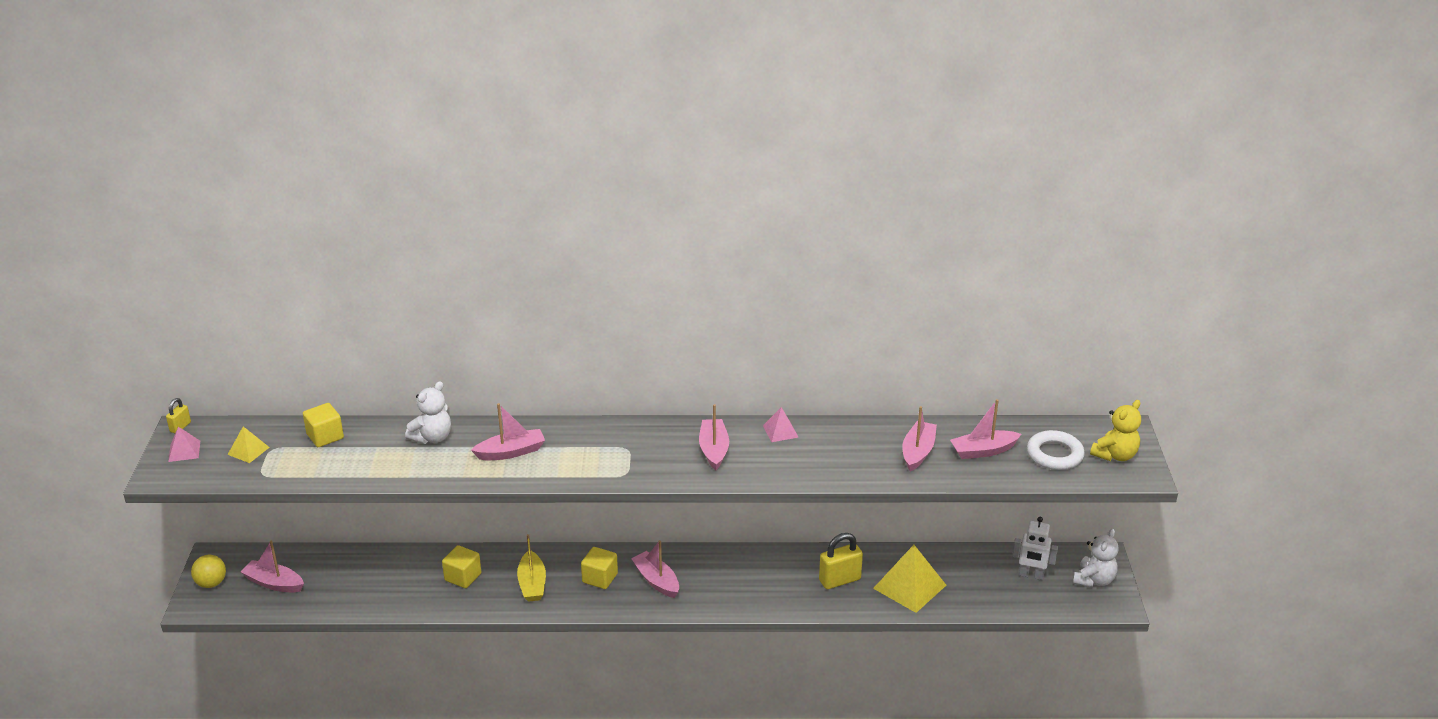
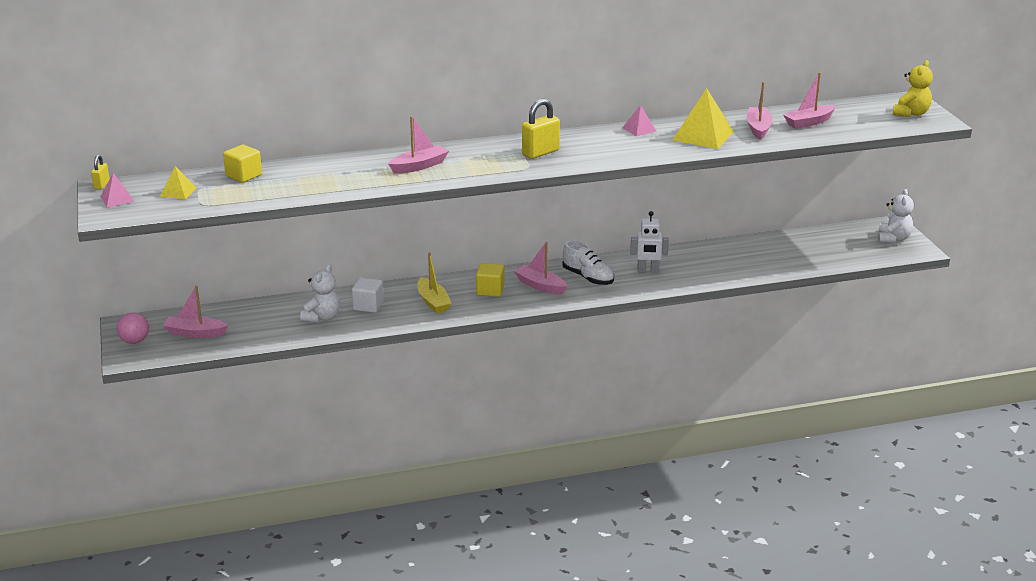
camera: 15 degrees left, 5 degrees down
(211, 583) = (134, 341): yellow ball -> pink ball
(432, 437) = (342, 165): white teddy bear -> white teddy bear (322, 317)
(463, 577) = (368, 306): yellow cube -> white cube
(714, 450) = (592, 146): pink boat -> none
(714, 578) = (588, 278): none -> white shoe
(839, 580) = (693, 265): yellow padlock -> yellow padlock (540, 152)
(909, 586) = (752, 261): yellow pyramid -> yellow pyramid (703, 136)
(1031, 575) = (843, 242): white robot -> white robot (648, 271)
(1054, 454) = (865, 118): white ring -> none

